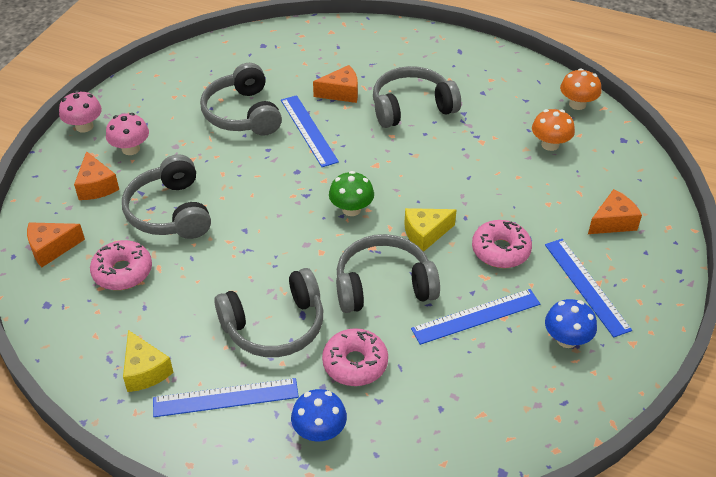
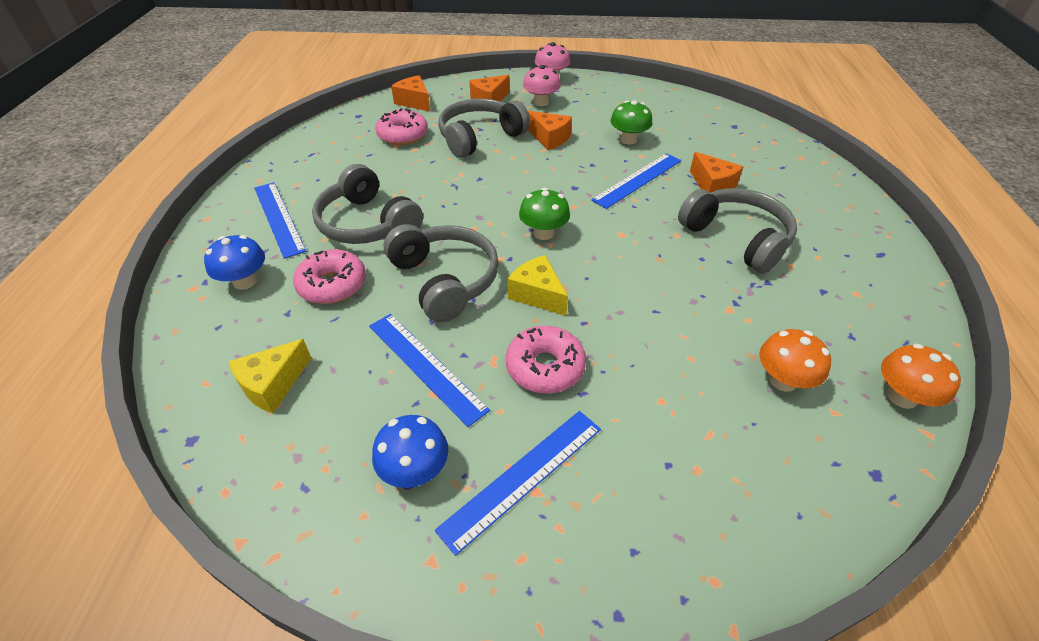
camera: 70 degrees right, 0 degrees up
(145, 371) = (301, 172): yellow cheese -> yellow cheese (273, 385)
(243, 114) = (628, 140): grey headphones -> green mushroom
(612, 222) = (674, 490): orange cheese -> orange cheese (550, 138)

